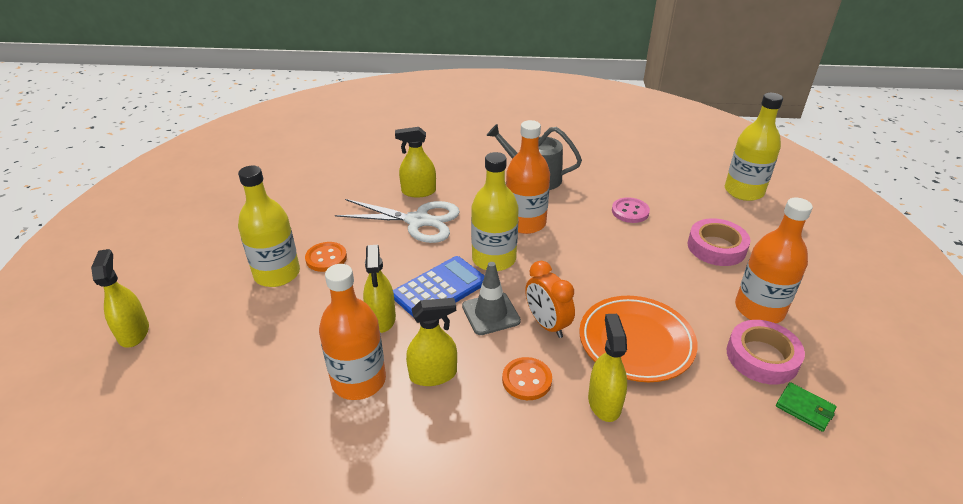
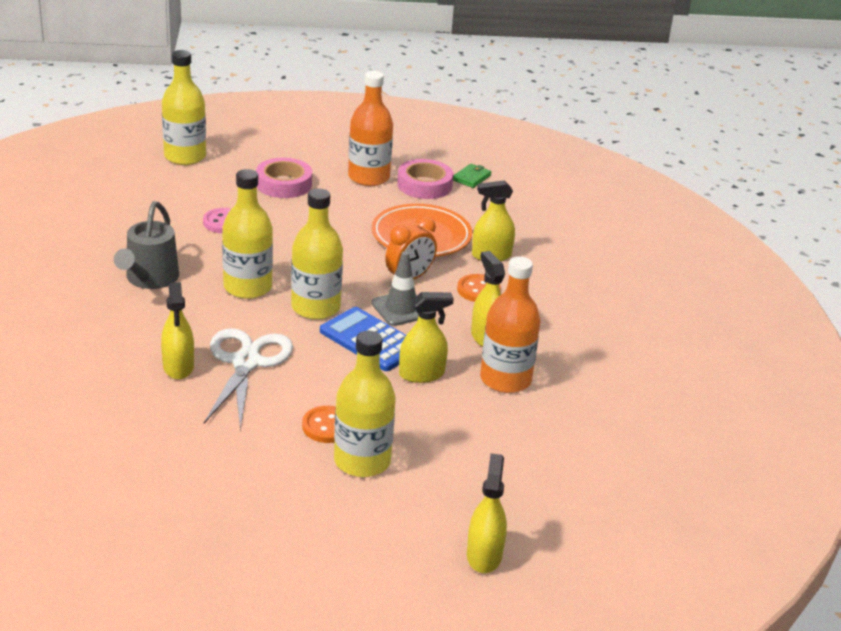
camera: 100 degrees left, 5 degrees down
(133, 332) = (484, 555): yellow spray bottle -> yellow spray bottle turned 120 degrees clockwise
(525, 223) = (247, 287): orange bottle -> yellow bottle

